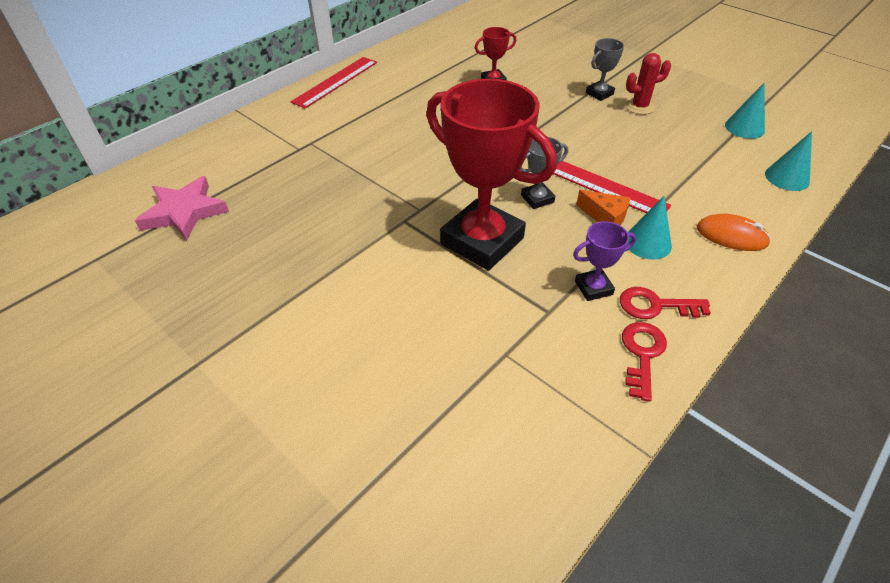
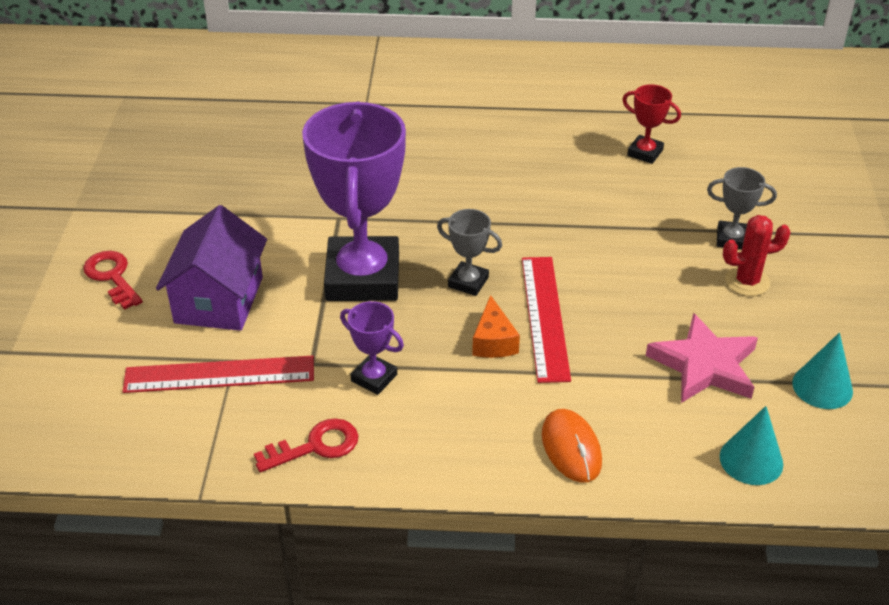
camera: 50 degrees right, 5 degrees down
(184, 212) = (216, 99): pink star -> pink star (704, 365)
(335, 82) = (498, 60): red ruler -> red ruler (219, 374)
(425, 328) = (219, 300): none -> purple house
(482, 241) = (362, 277): red trophy -> purple trophy
(639, 107) = (747, 282): red cactus -> red cactus turned 45 degrees counterclockwise
(647, 243) = (485, 388): turquoise cone -> none
(655, 305) = (392, 430): red key -> red key (112, 277)

